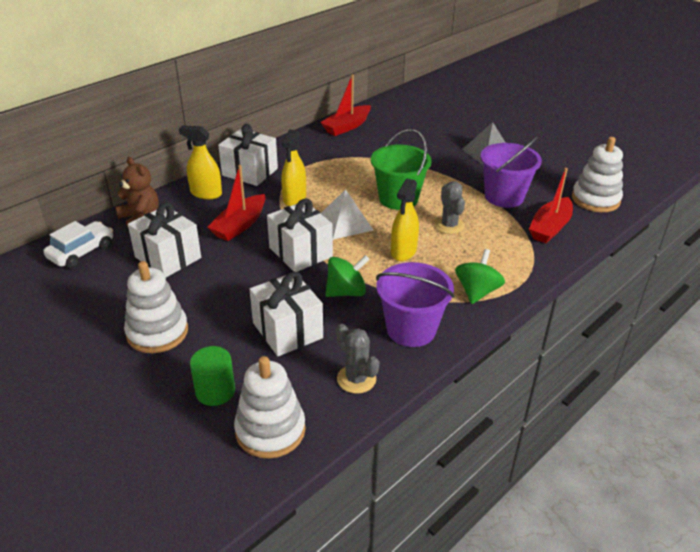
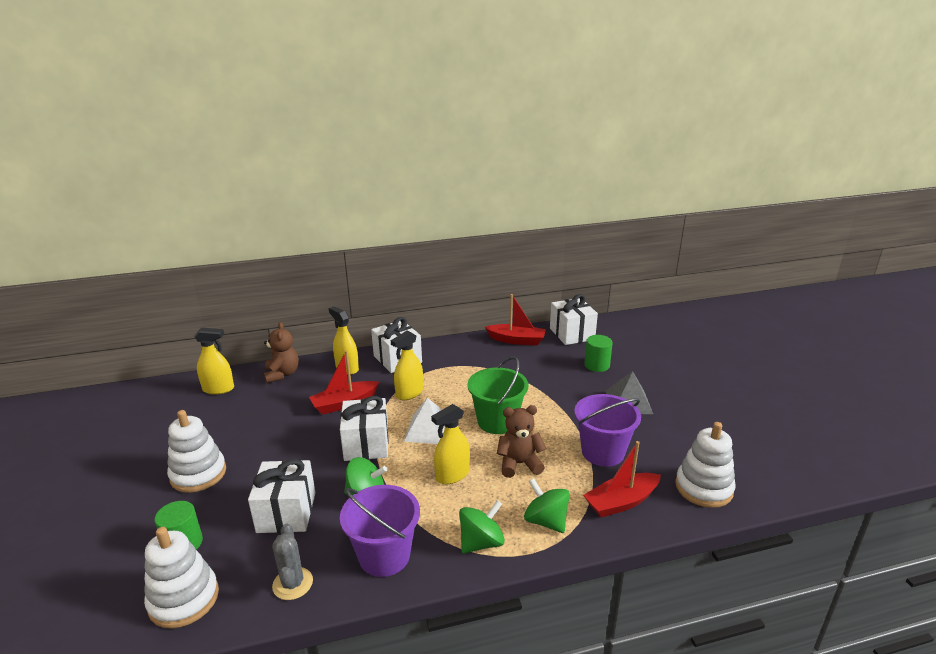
camera: 30 degrees right, 10 degrees down
(82, 252) = (218, 389): white car -> yellow spray bottle
(168, 257) = (267, 413): white gift -> white gift (572, 334)
(347, 126) = (516, 340): red boat -> red boat turned 150 degrees counterclockwise
(436, 130) = (597, 365): none -> green cylinder
(449, 225) = (519, 464): grey cactus -> brown teddy bear
(509, 259) = (546, 521): none -> green spinning top

